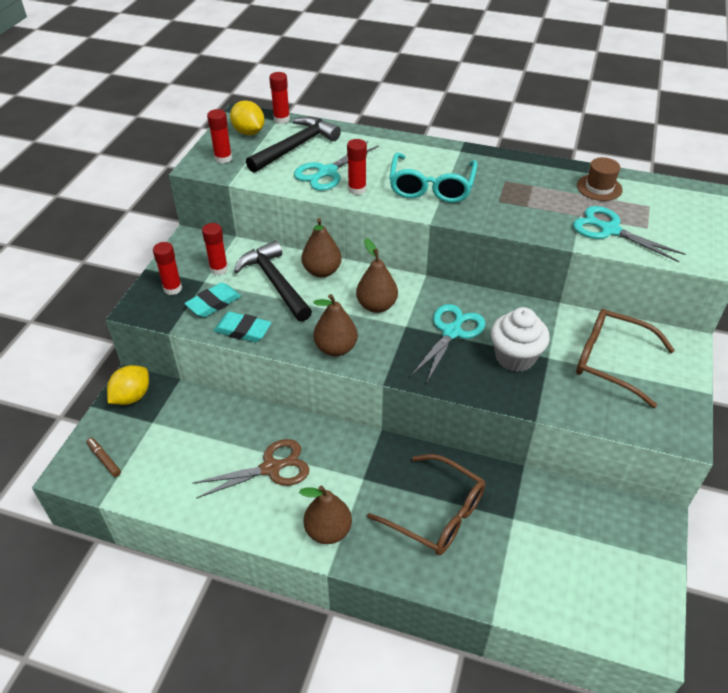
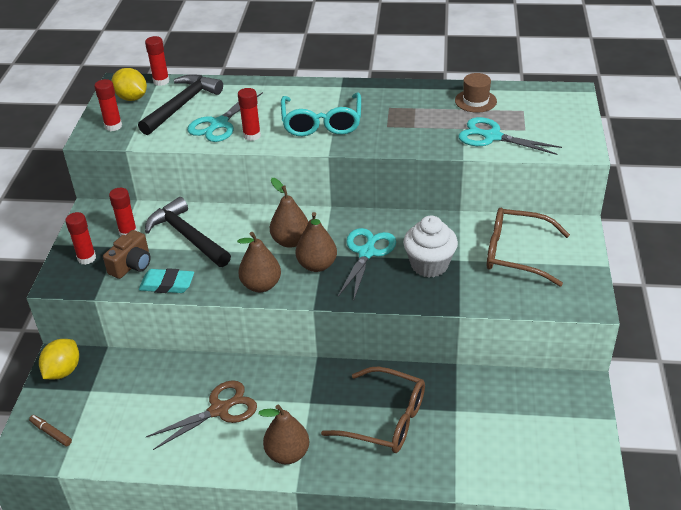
camera: 10 degrees left, 5 degrees down
(214, 303) = (132, 265): turquoise eraser -> brown camera
(322, 271) = (230, 219): brown pear -> brown pear (317, 265)

